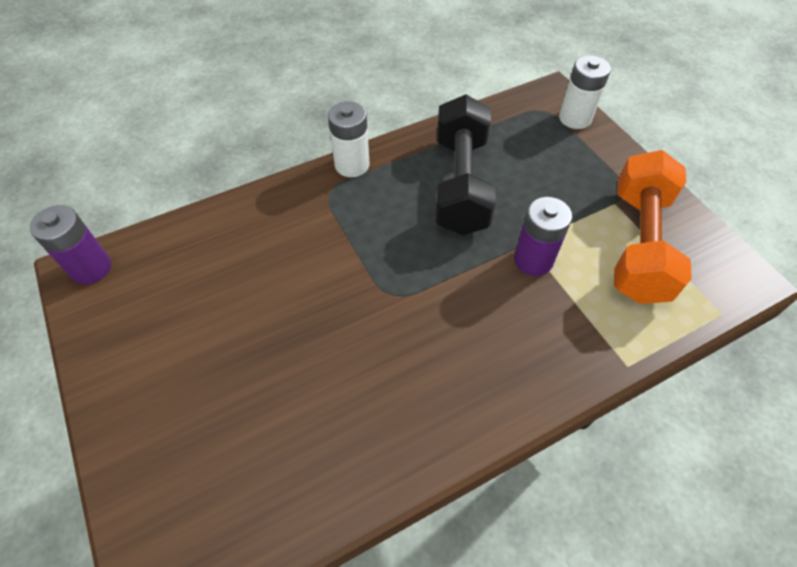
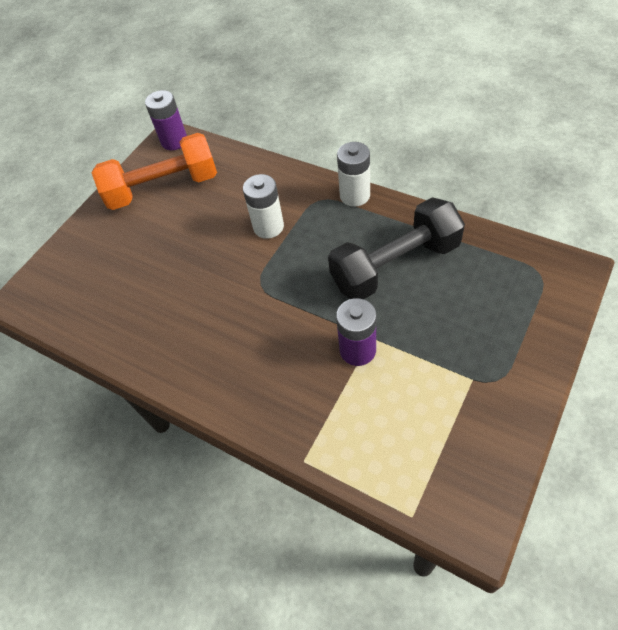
camera: 65 degrees right, 0 degrees up
(575, 118) = (554, 301): white battery -> white battery (268, 227)
(638, 244) = (438, 418): orange dumbbell -> orange dumbbell (163, 188)

